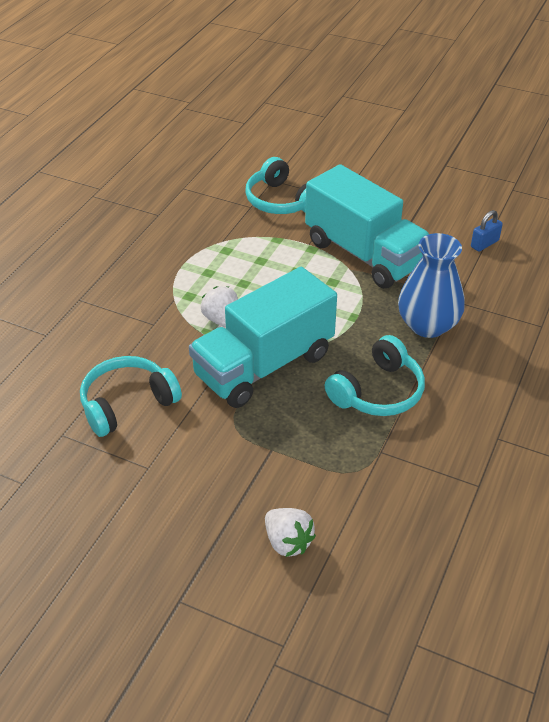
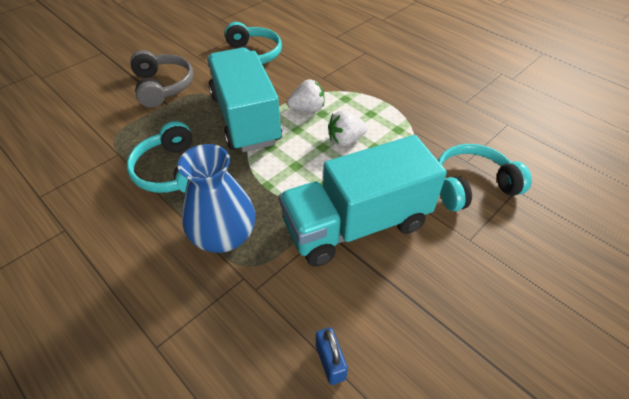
camera: 110 degrees right, 5 degrees up
(238, 471) = (162, 86): none -> grey headphones
(287, 542) = (95, 93): white strawberry -> white strawberry (345, 140)

